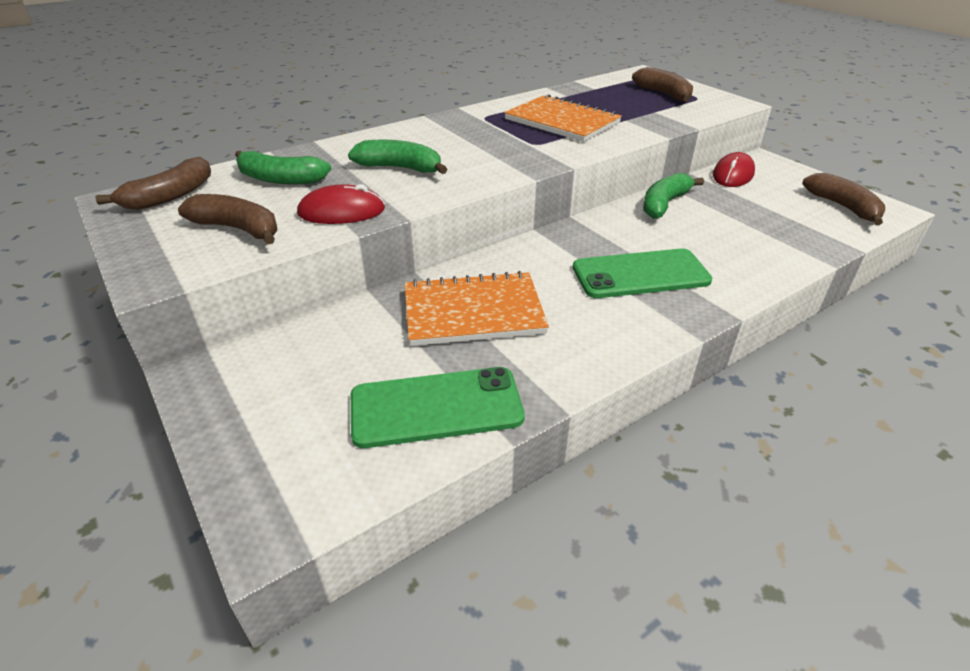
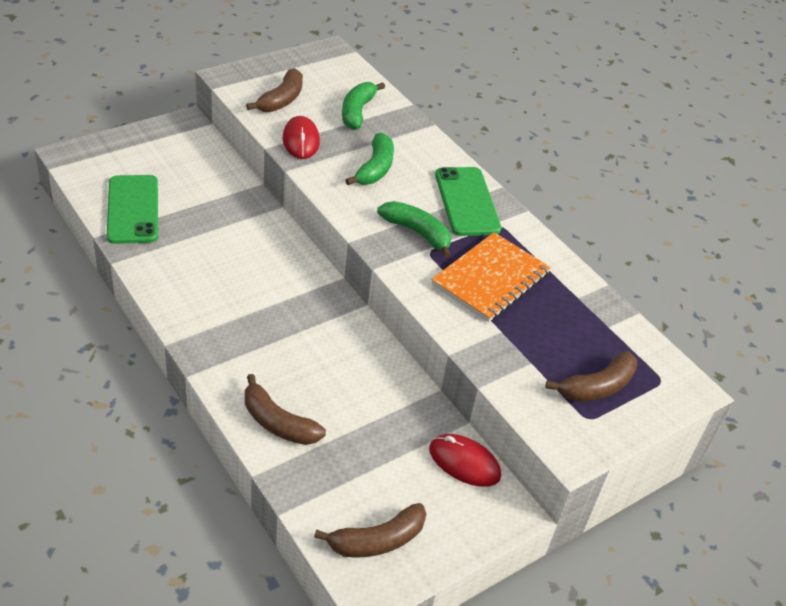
camera: 85 degrees right, 5 degrees up
(169, 196) = (333, 69): brown banana -> brown banana (277, 422)
(473, 312) = (225, 231): orange notebook -> none
(640, 274) = (260, 330): green phone -> green phone (467, 202)
(664, 204) = (388, 379): green banana -> green banana (417, 233)

